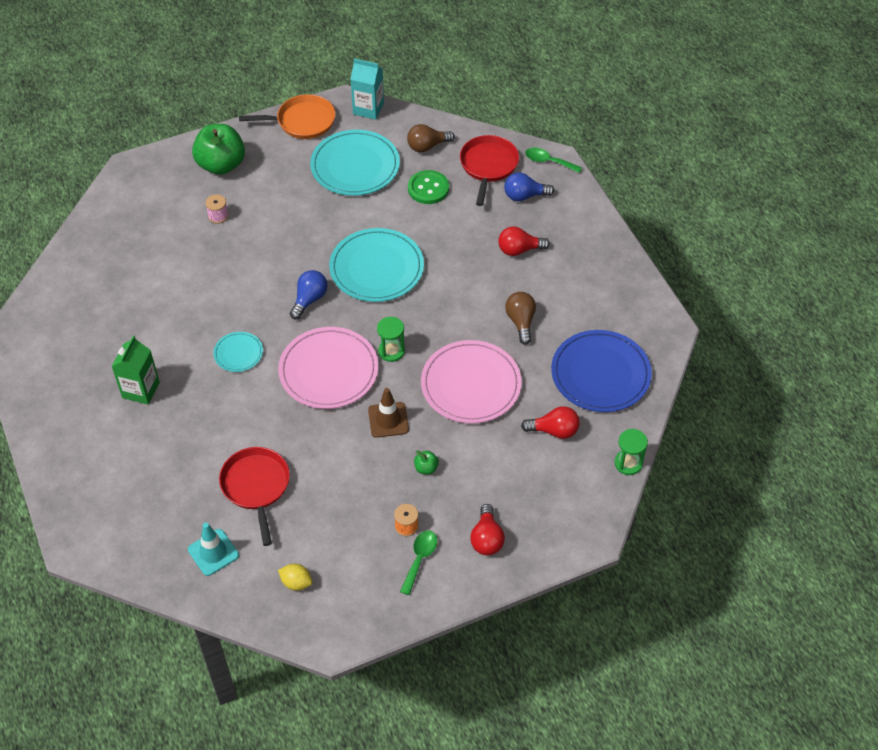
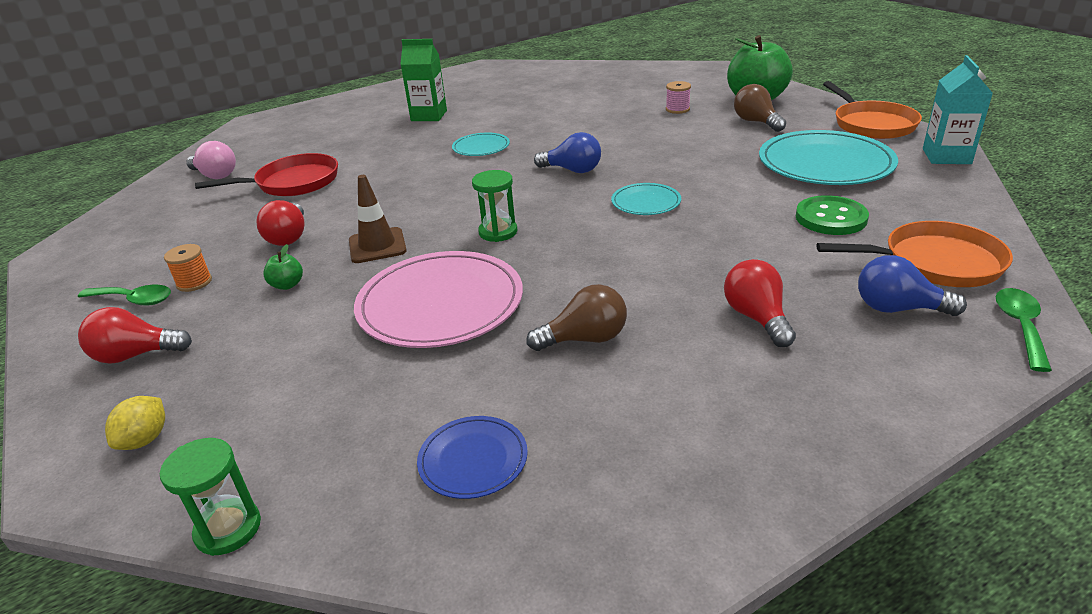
camera: 85 degrees right, 20 degrees down
(213, 552) = (215, 175): turquoise traffic cone -> pink light bulb
(296, 582) = (149, 222): yellow lemon -> yellow lemon (145, 439)
(328, 370) = (460, 197): pink plate -> none
(376, 268) = (646, 202): turquoise plate -> turquoise plate, size x0.50
(427, 146) = (921, 206): brown light bulb -> brown light bulb (756, 122)
(488, 166) = (935, 262): red pan -> orange pan
(524, 196) = (898, 308): blue light bulb -> blue light bulb turned 60 degrees counterclockwise
(554, 430) = (334, 407): red light bulb -> red light bulb (289, 237)
(600, 374) = (473, 460): blue plate -> blue plate, size x0.50

